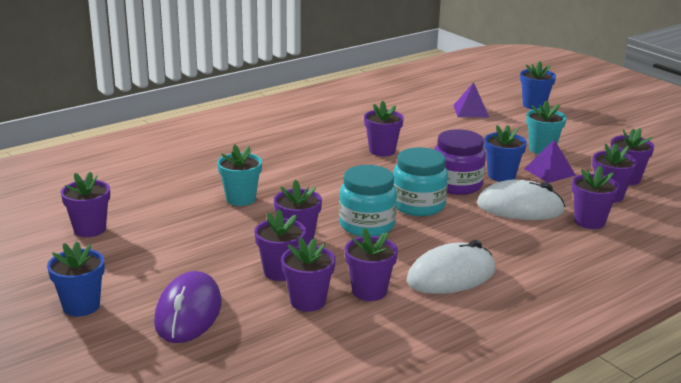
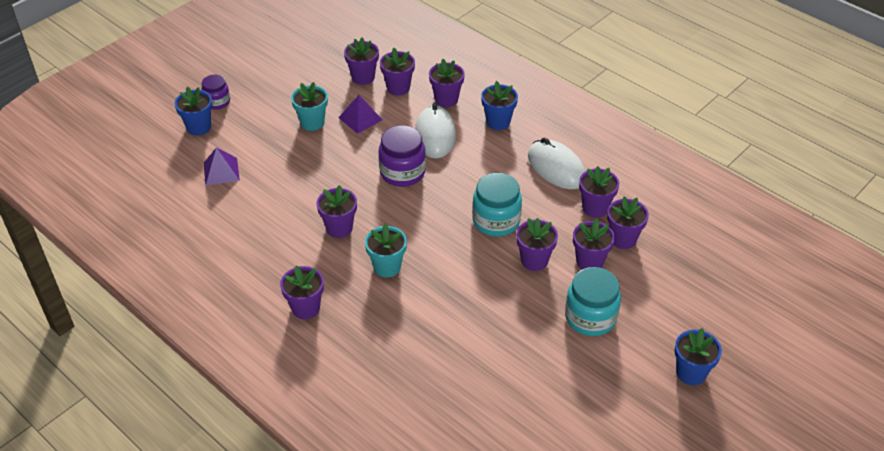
camera: 100 degrees left, 20 degrees up
(90, 229) = (572, 413): purple flower pot -> purple flower pot (305, 308)
(188, 313) = (668, 303): purple mouse -> none
(240, 199) = (475, 314): turquoise flower pot -> turquoise flower pot (387, 267)
(418, 205) = (449, 193): turquoise jar -> turquoise jar (590, 317)
(501, 176) = (376, 146): blue flower pot -> blue flower pot (498, 122)
(573, 113) = (217, 102): none -> purple jar

